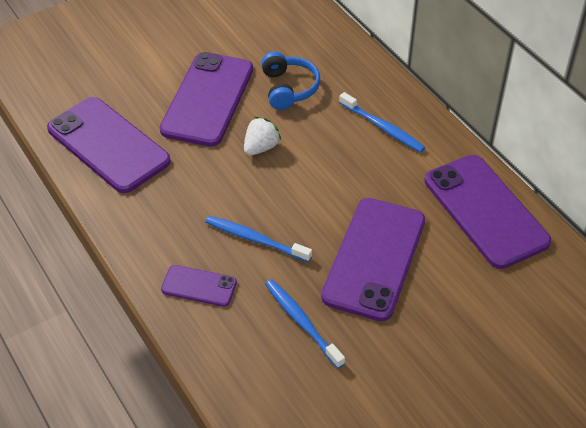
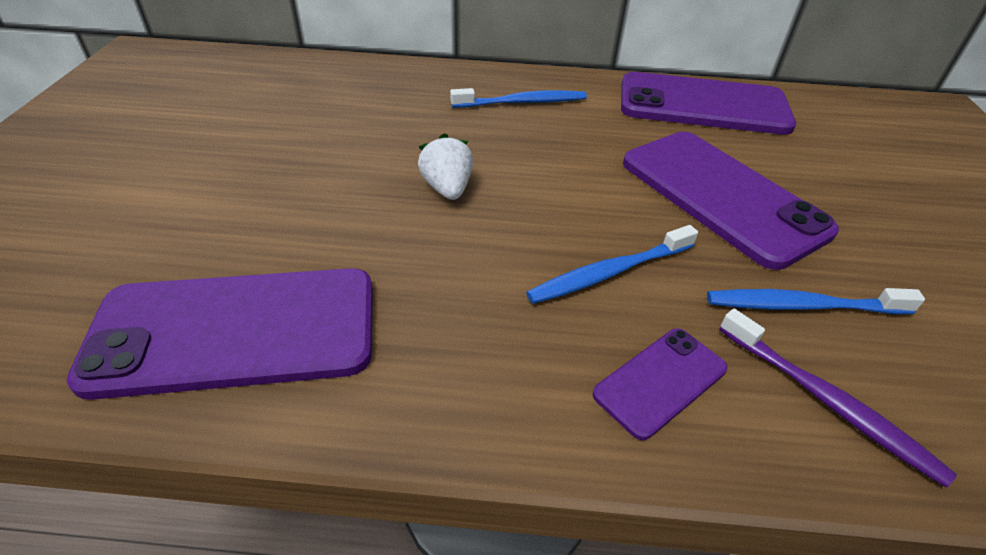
camera: 55 degrees left, 5 degrees down
(208, 99) = (302, 187): purple phone -> none
(238, 348) = (827, 402): none -> purple toothbrush
(288, 88) = (380, 125): blue headphones -> none

